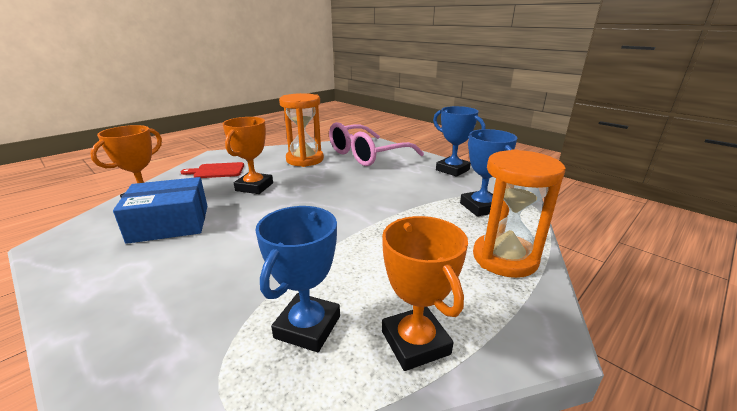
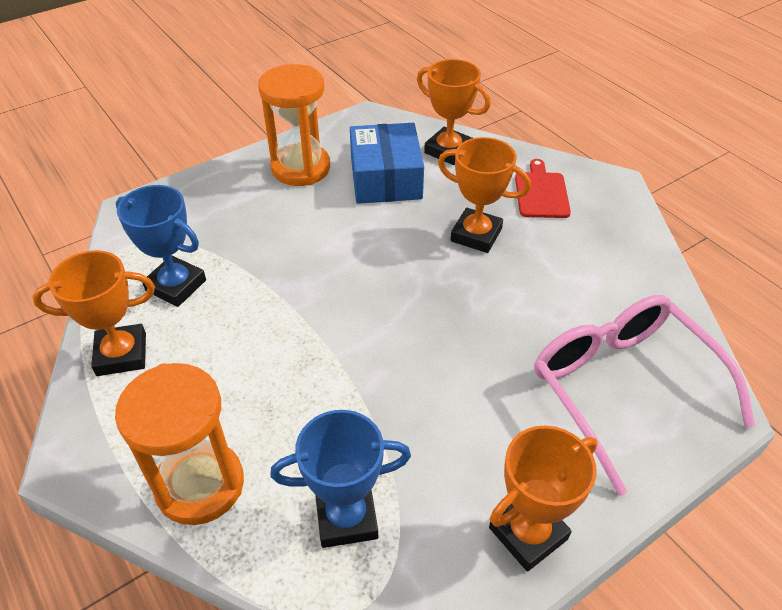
camera: 100 degrees right, 20 degrees up
(305, 160) = (591, 290): orange hourglass -> orange hourglass (301, 168)
(452, 170) = (528, 533): blue trophy -> orange trophy

